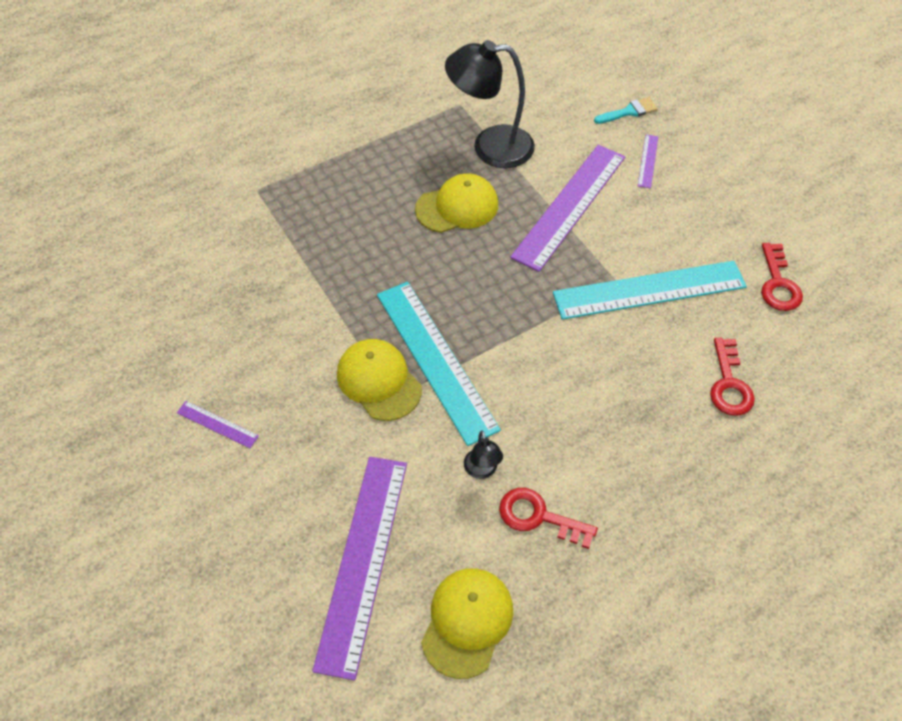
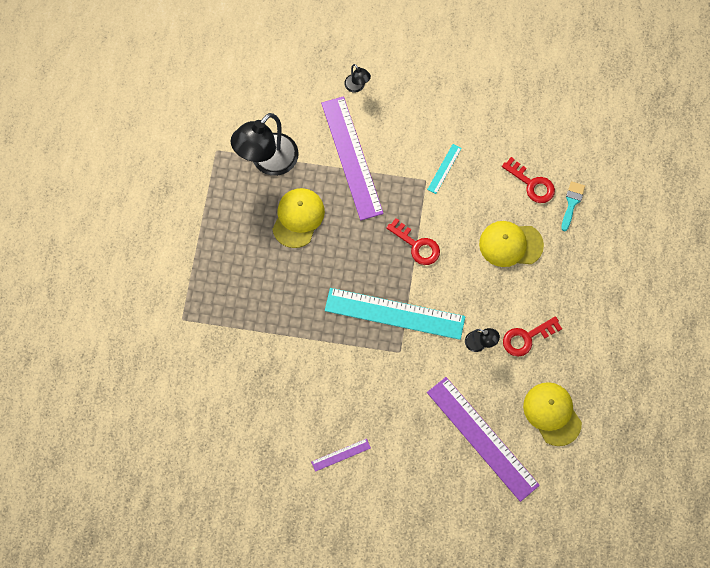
camera: 50 degrees left, 15 degrees up
(379, 381) = (383, 353): yellow cap -> yellow cap (510, 244)
(629, 111) = (310, 62): turquoise brush -> turquoise brush (572, 203)
(648, 161) = (357, 87): purple ruler -> black lamp
(649, 290) = (444, 168): turquoise ruler -> turquoise ruler, size x0.42
(778, 284) = (496, 102): red key -> red key (417, 245)

